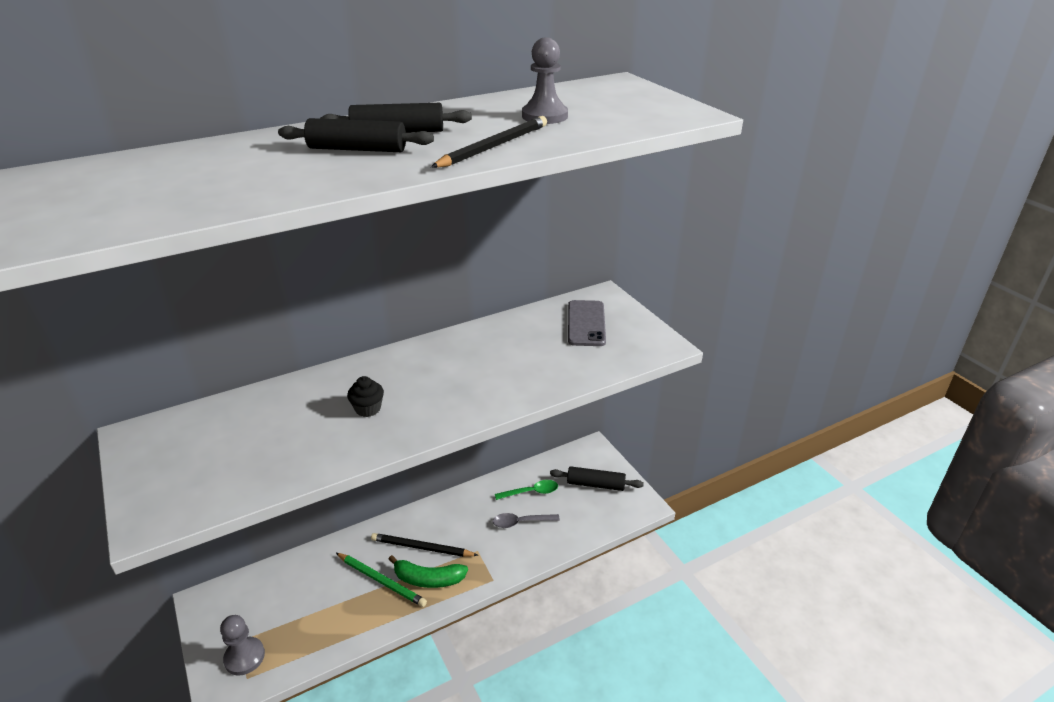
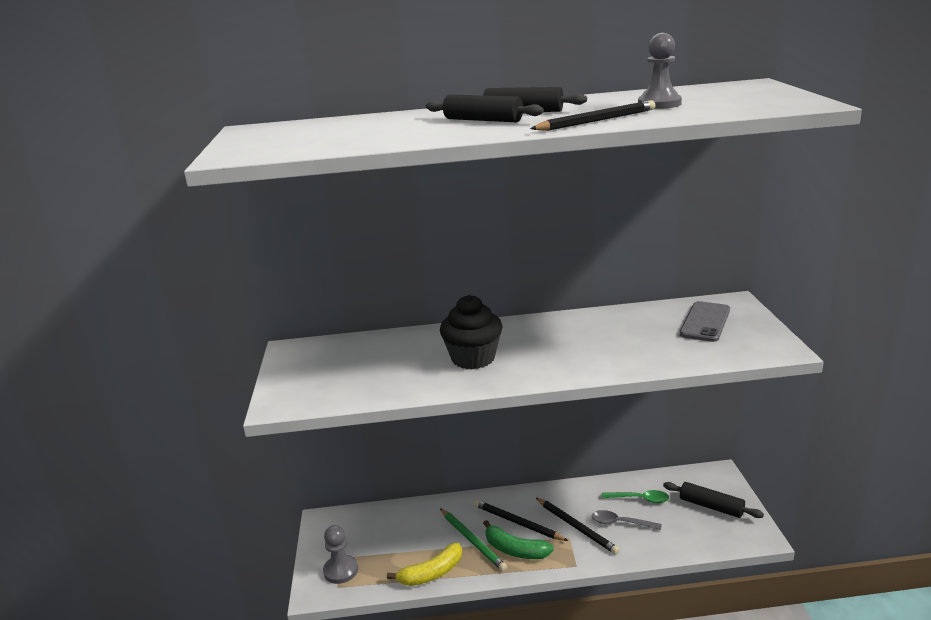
camera: 25 degrees right, 10 degrees down
(349, 630) = (431, 573): none -> yellow banana
(368, 409) = (473, 358): black cupcake -> black cupcake, size x1.94
(481, 537) = (576, 527): none -> black pencil

